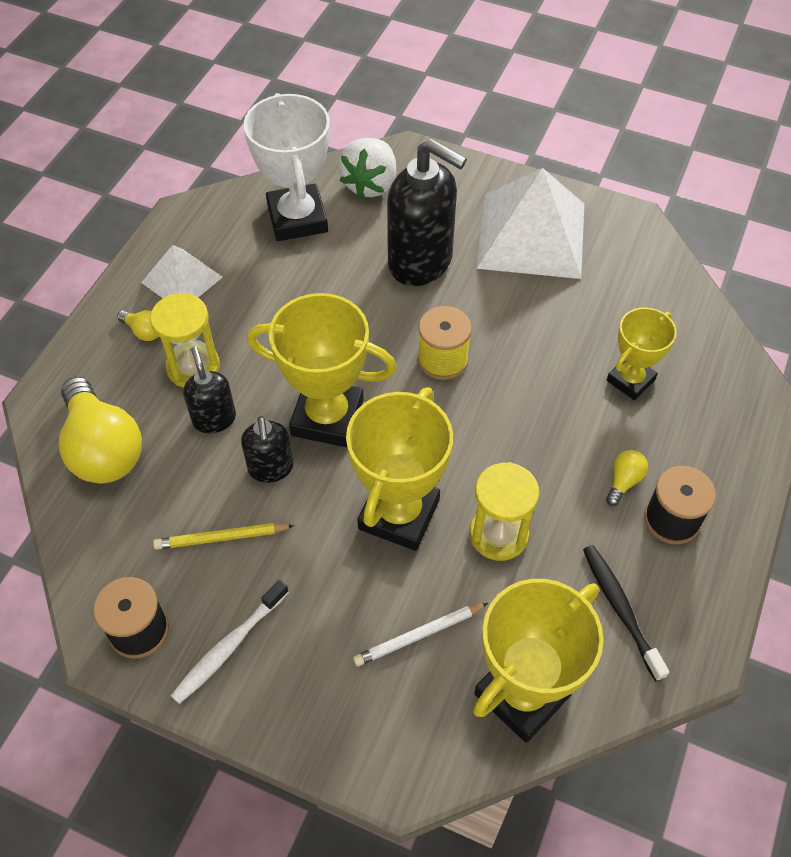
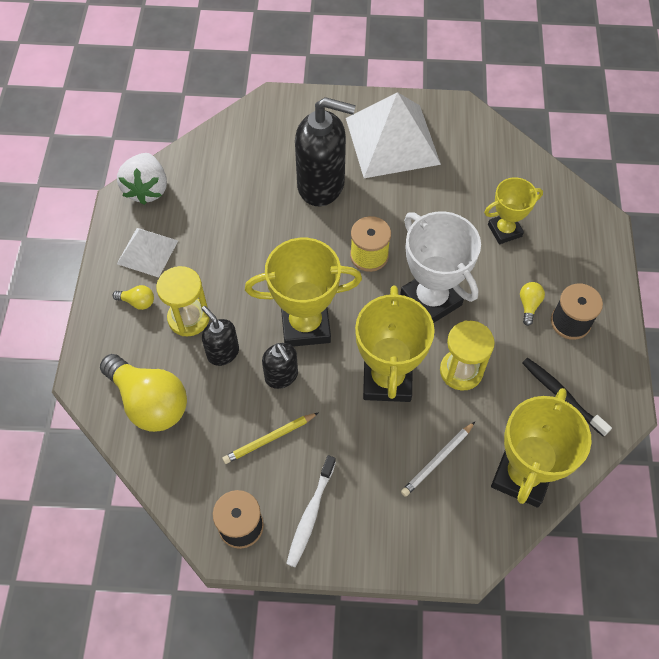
camera: 20 degrees left, 5 degrees up
(297, 218) = (214, 177): white trophy -> white trophy (430, 300)
(370, 184) = (257, 134): white strawberry -> white strawberry (147, 189)
(630, 380) = (504, 230): yellow trophy -> yellow trophy turned 45 degrees clockwise

